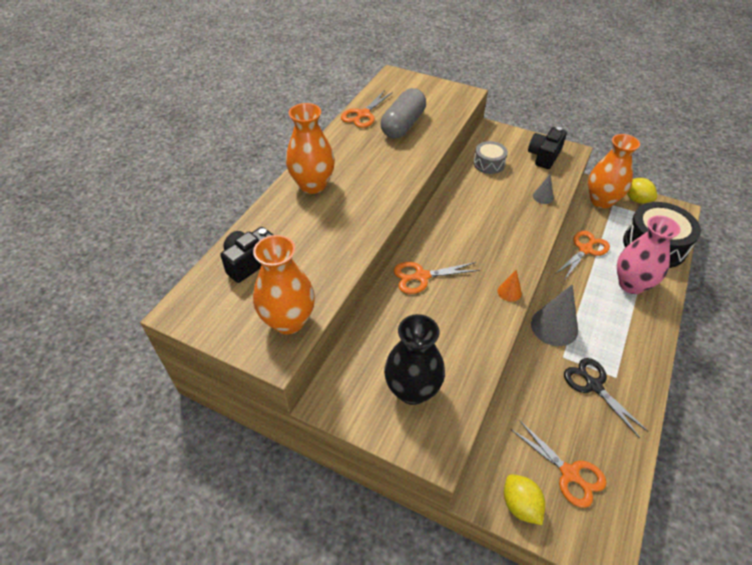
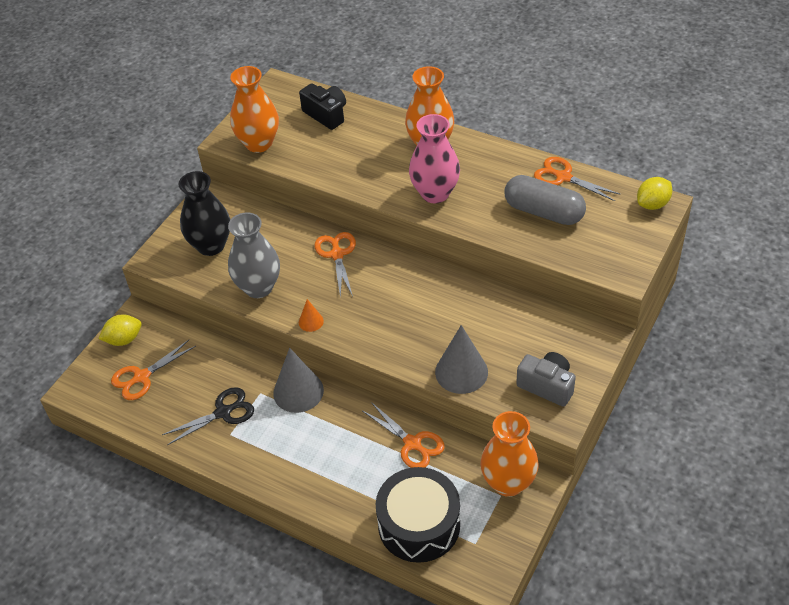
camera: 95 degrees right, 0 degrees up
(471, 337) = (258, 287): none -> grey vase
(489, 164) = (526, 324): grey drum -> none
(543, 197) = (461, 372): grey cone -> grey cone, size x2.01
(544, 156) = (547, 386): black camera -> grey camera
(631, 284) = (353, 480): pink vase -> pink vase (435, 193)
(636, 199) = (513, 528): yellow lemon -> yellow lemon (652, 204)

